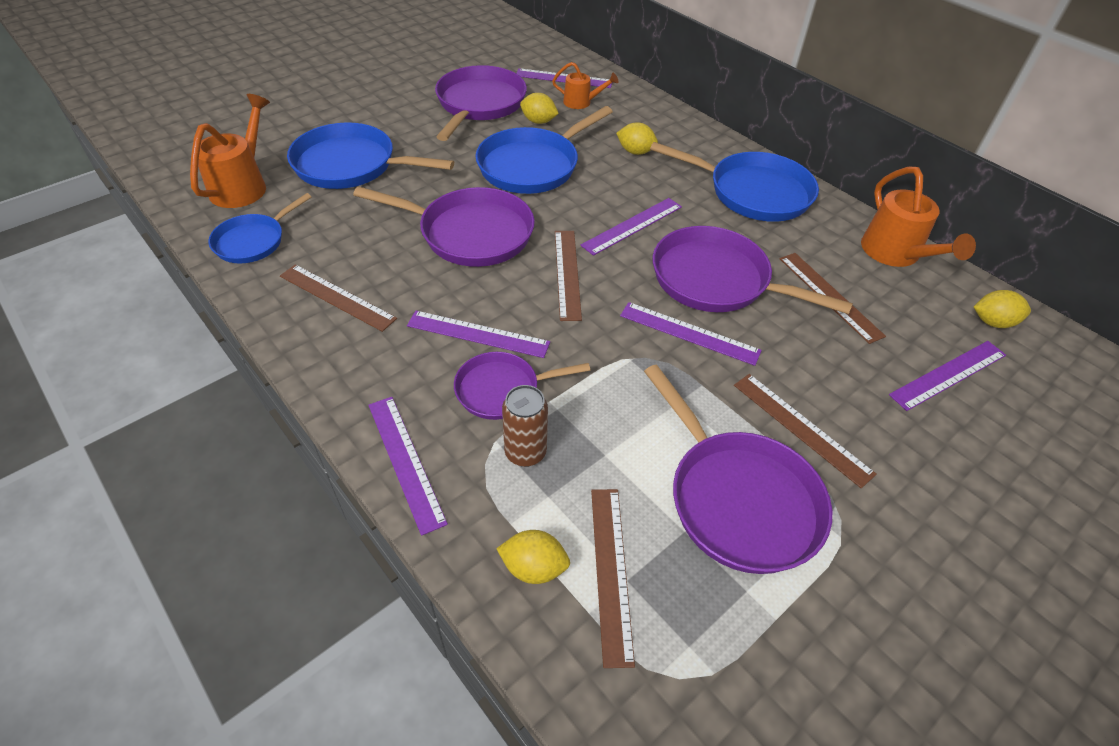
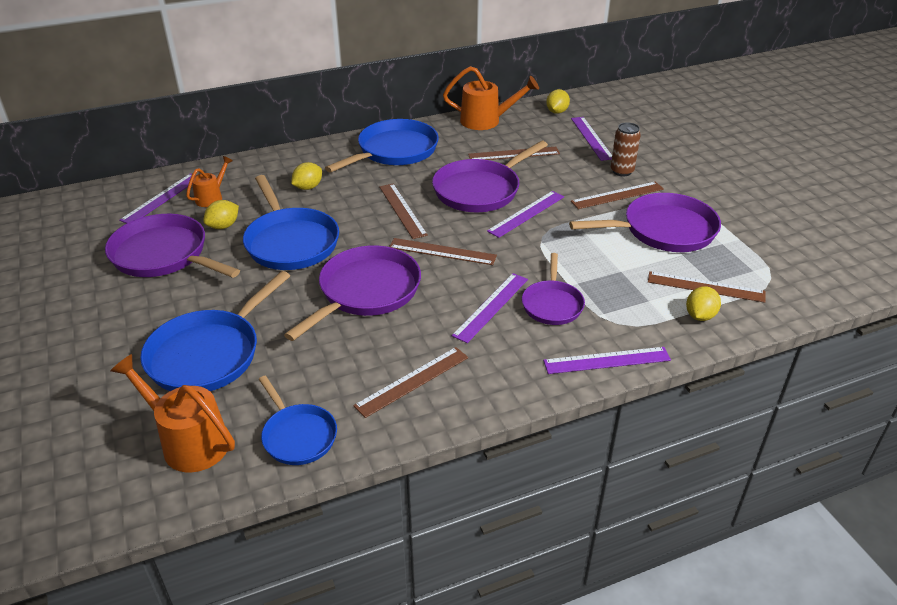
camera: 70 degrees left, 10 degrees down
(525, 452) = (611, 303): brown can -> brown can (622, 171)
(632, 226) = (402, 210): purple ruler -> brown ruler

